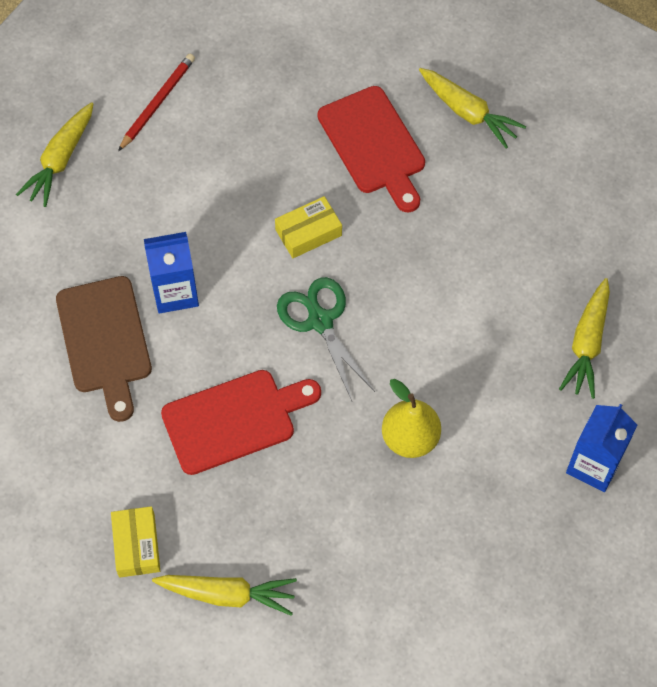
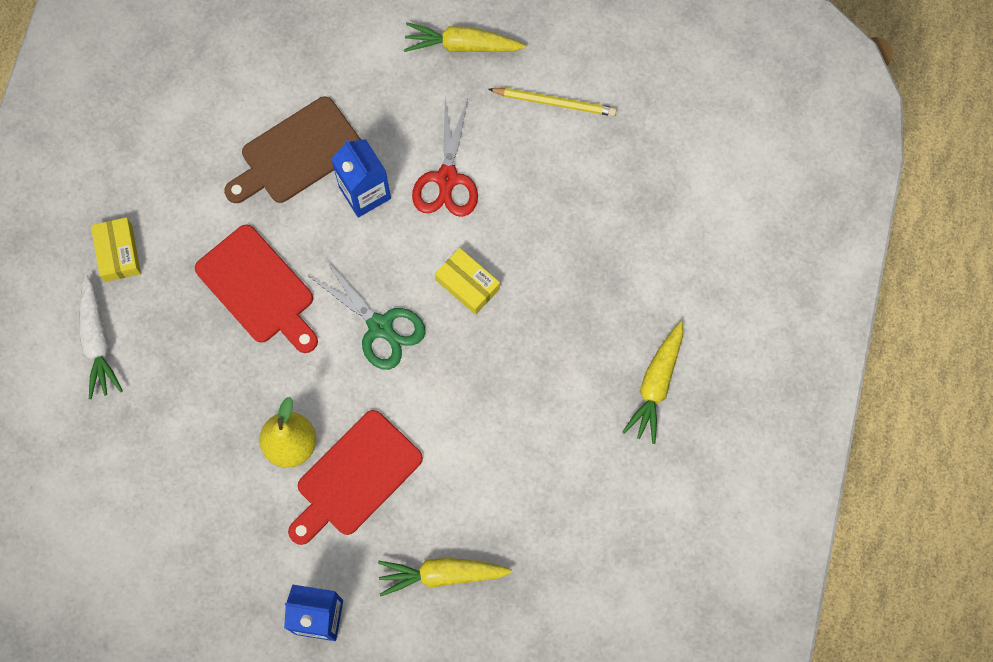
camera: 70 degrees right, 10 degrees up
(137, 545) = (118, 253): yellow box -> yellow box turned 75 degrees counterclockwise
(157, 103) = (554, 102): red pencil -> yellow pencil
(193, 216) = (447, 178): none -> red scissors
(227, 594) = (97, 341): yellow carrot -> white carrot
(320, 321) = (380, 326): green scissors -> green scissors turned 90 degrees clockwise
(374, 145) = (584, 310): red cutting board -> red cutting board (355, 477)

